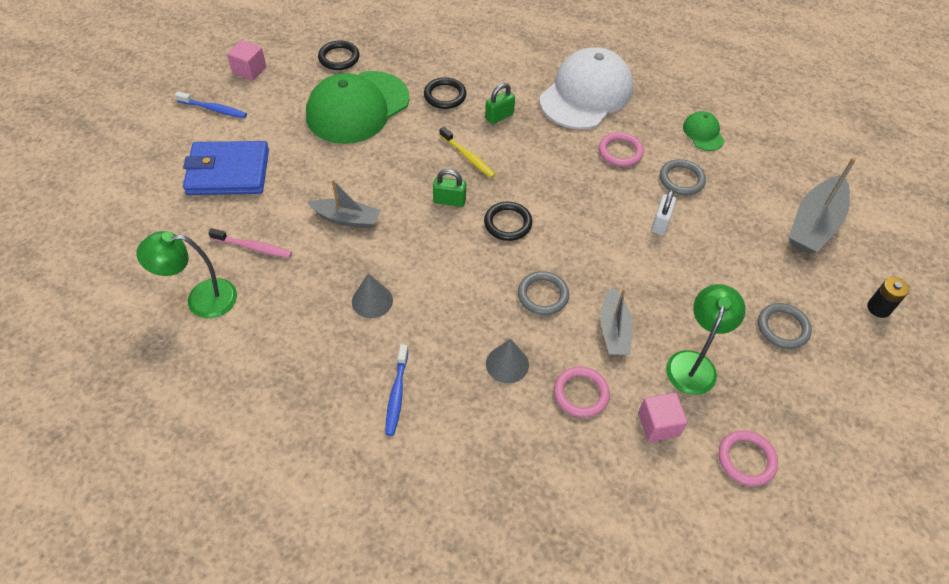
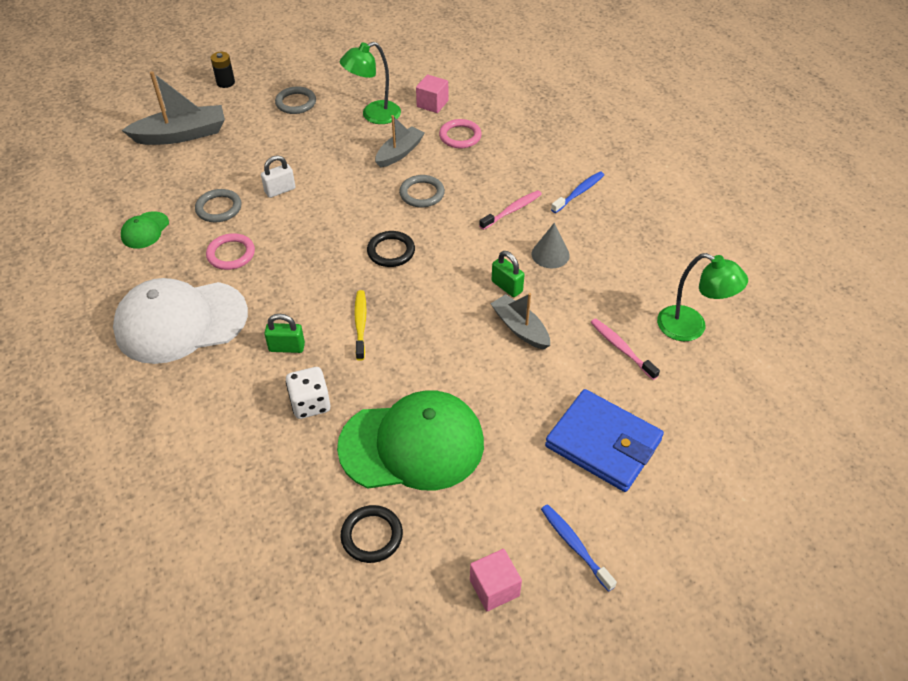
camera: 140 degrees left, 5 degrees down
(444, 328) = (512, 210): none -> pink toothbrush
(445, 95) = (310, 403): black ring -> white dice
(449, 201) = (418, 294): green padlock -> green padlock (507, 286)
(507, 364) = (490, 171): grey cone -> none
(746, 459) = (404, 71): pink ring -> none

